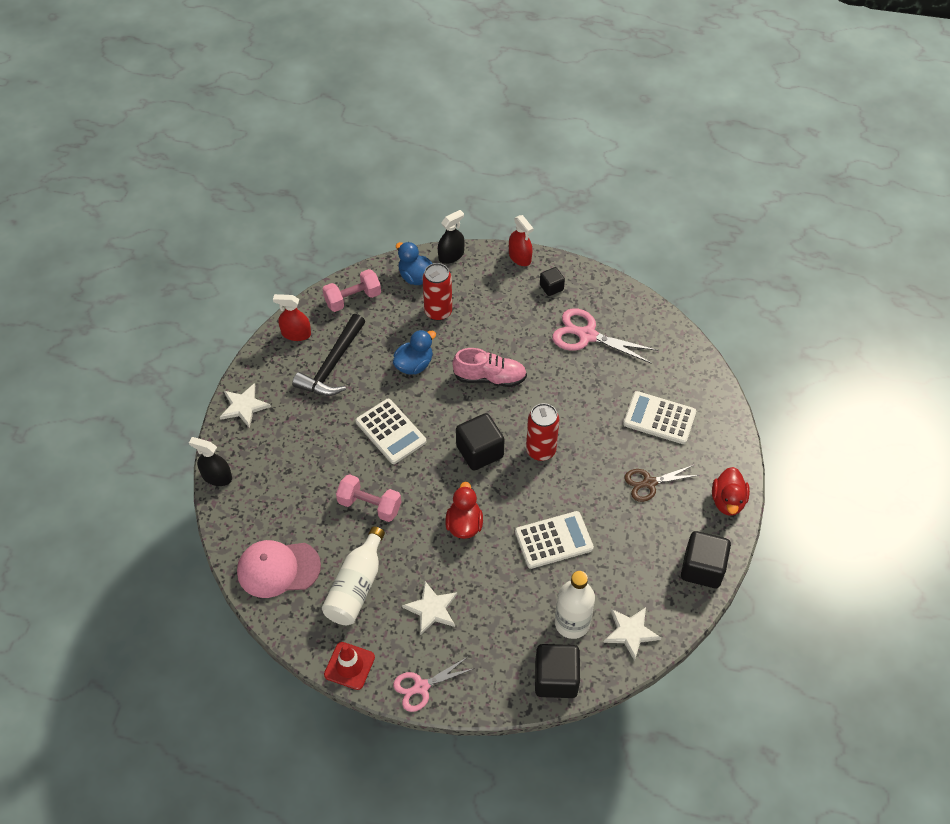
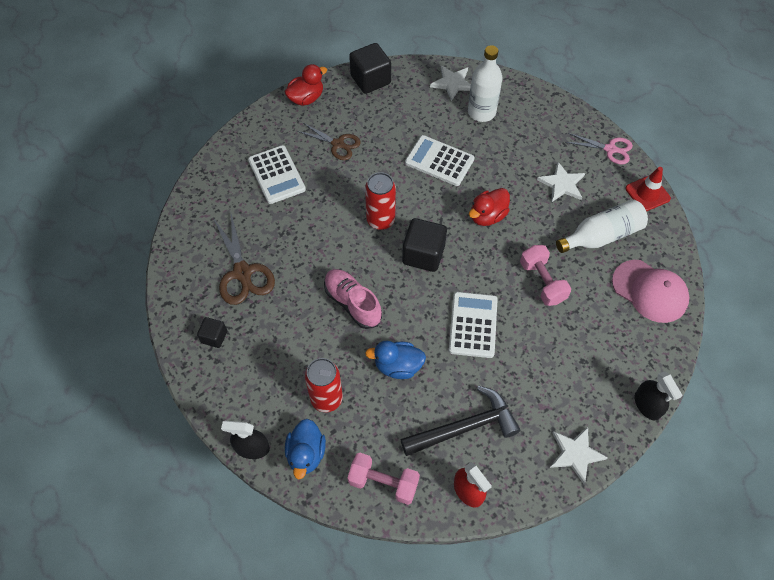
camera: 135 degrees left, 5 degrees up
(520, 257) = (201, 390): red spray bottle -> none
(556, 679) = (523, 95): black cube -> none
(587, 335) = (242, 272): pink scissors -> brown scissors

